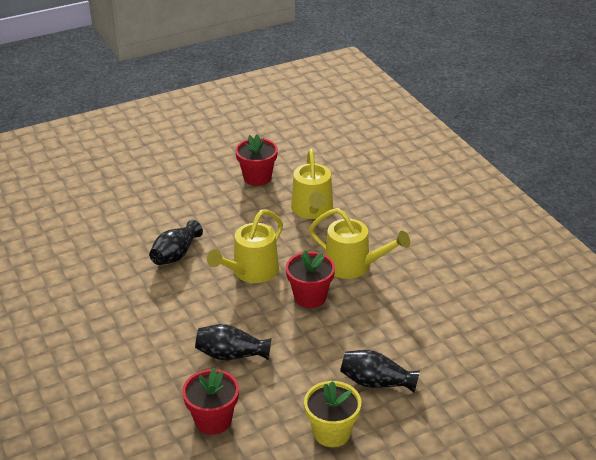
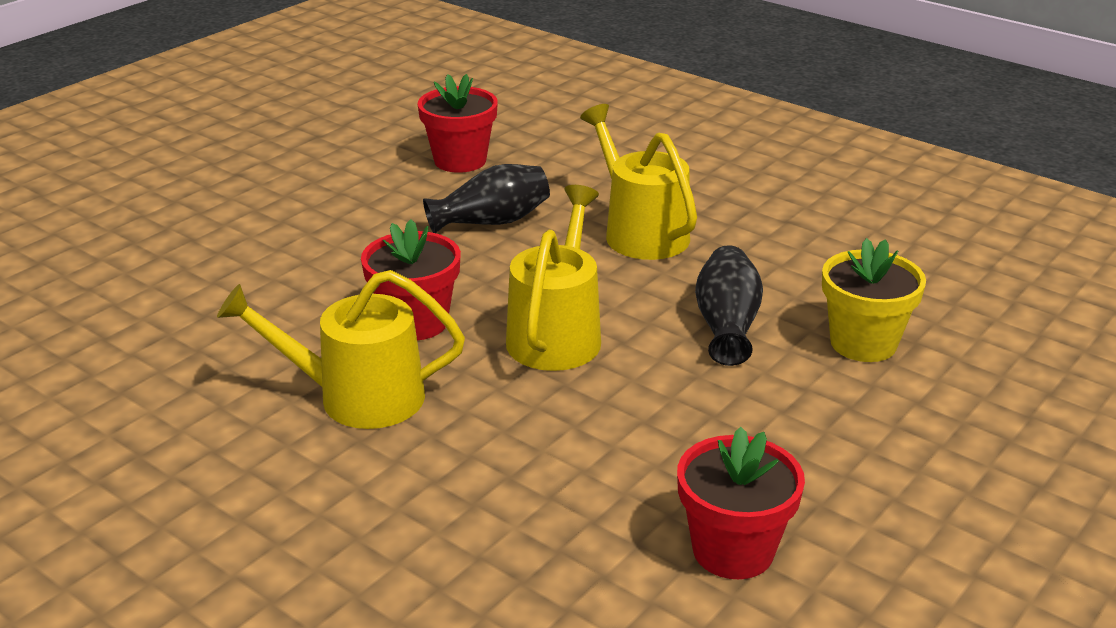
camera: 155 degrees right, 5 degrees down
(312, 210) = (523, 498): yellow watering can -> yellow watering can (640, 232)
(332, 432) = (290, 183): yellow flower pot -> yellow flower pot (863, 343)
(376, 382) = (244, 242): black vase -> none

